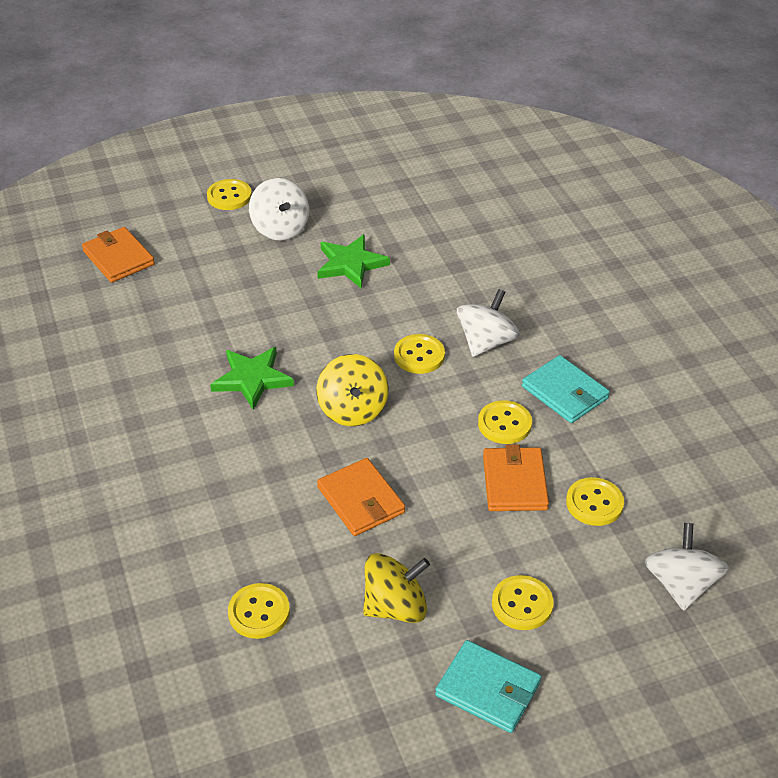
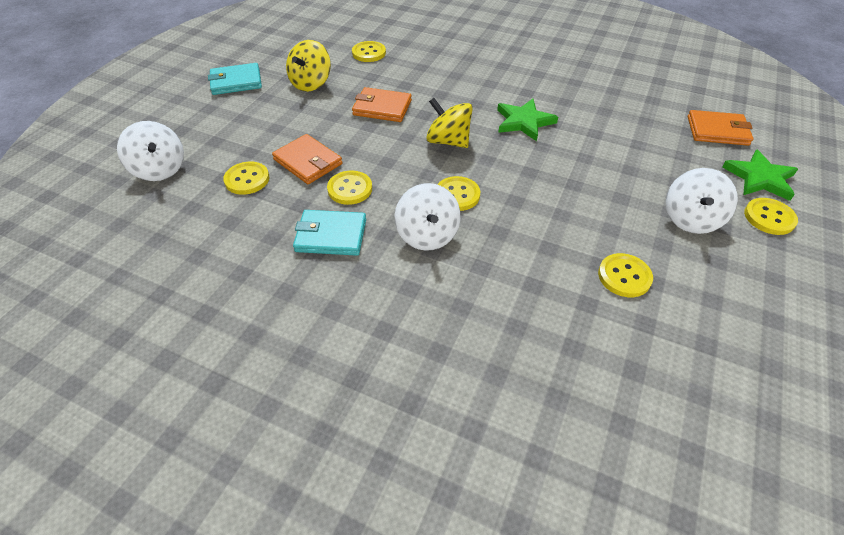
camera: 135 degrees right, 5 degrees up
(280, 228) = (690, 219): white spinning top -> white spinning top turned 90 degrees counterclockwise
(351, 264) = (601, 227): green star -> green star (759, 178)
(522, 604) = (248, 115): yellow button -> yellow button (624, 276)

